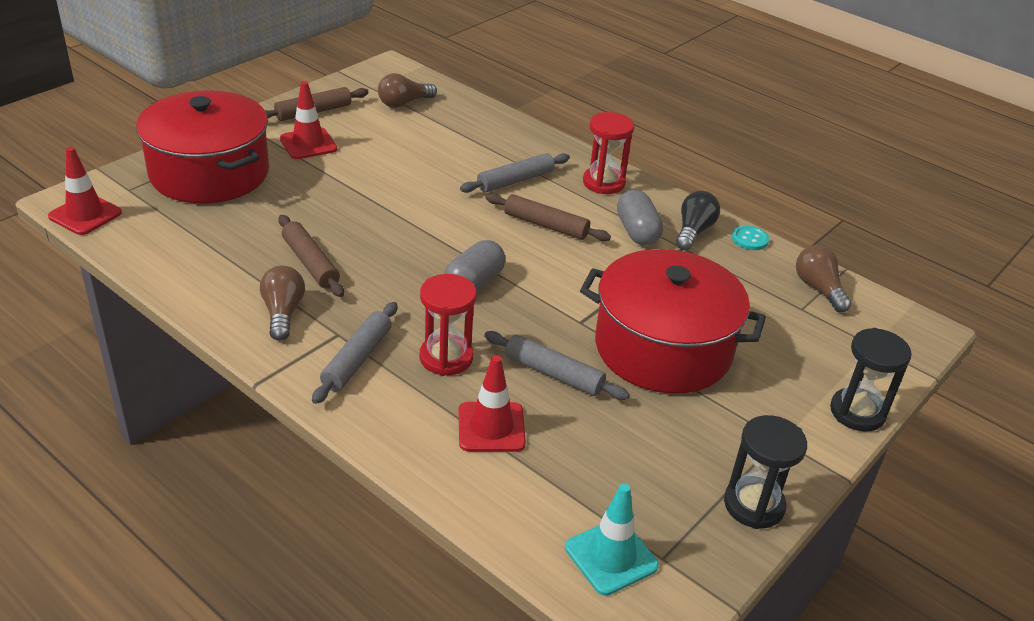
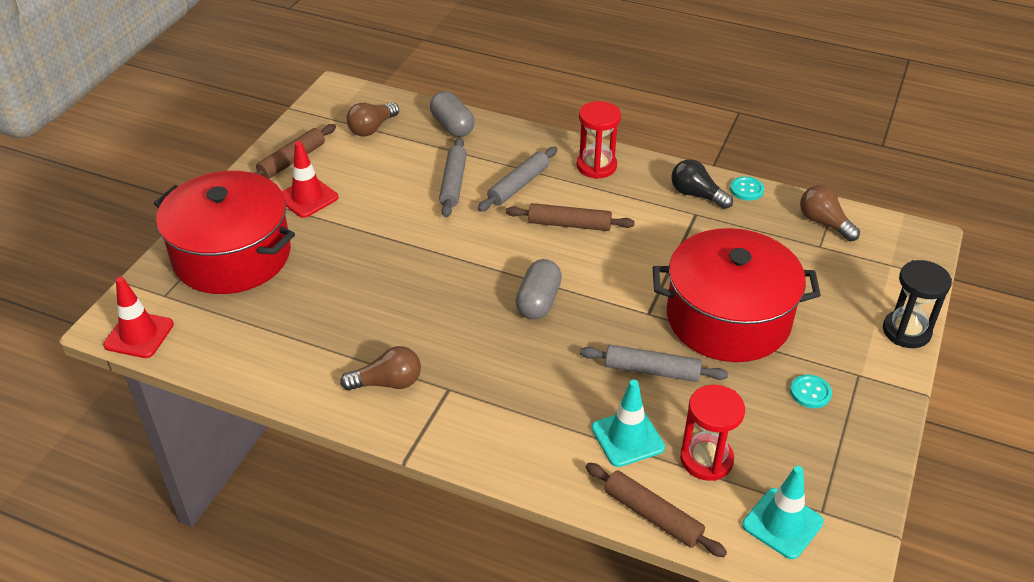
camera: 15 degrees left, 5 degrees up
(283, 313) = (387, 383): brown light bulb -> brown light bulb turned 105 degrees clockwise
(310, 263) = (382, 324): brown rolling pin -> brown rolling pin (652, 515)
(357, 359) = (479, 408): grey rolling pin -> grey rolling pin (453, 183)
(446, 358) = (554, 383): red hourglass -> red hourglass (706, 459)
(491, 427) = (627, 438): red traffic cone -> turquoise traffic cone
(637, 232) = (650, 209): grey capsule -> grey capsule (452, 126)
(693, 231) = (697, 195): black light bulb -> black light bulb turned 60 degrees counterclockwise
(714, 440) = (810, 392): none -> turquoise button
(754, 505) = (867, 441): black hourglass -> none

